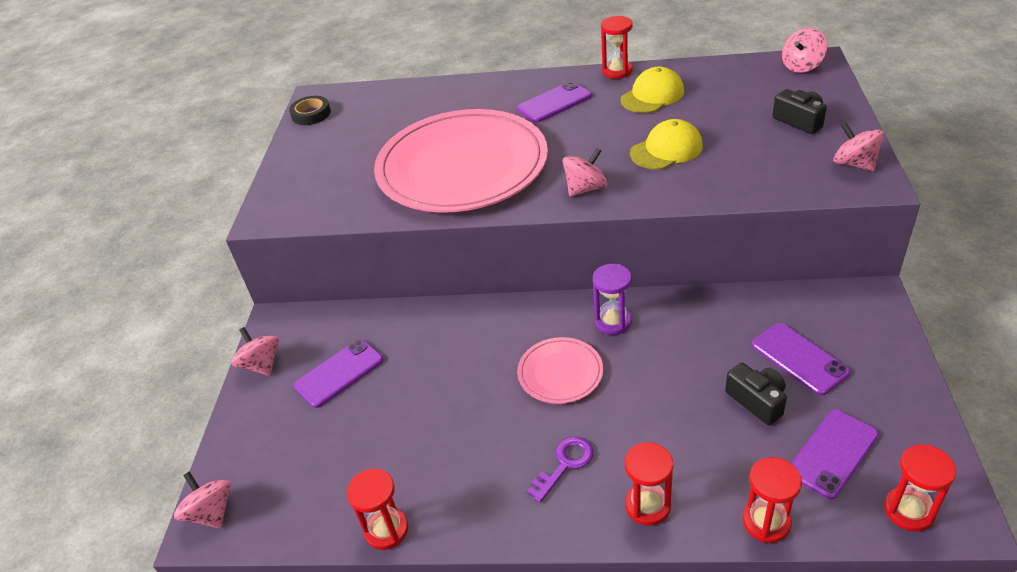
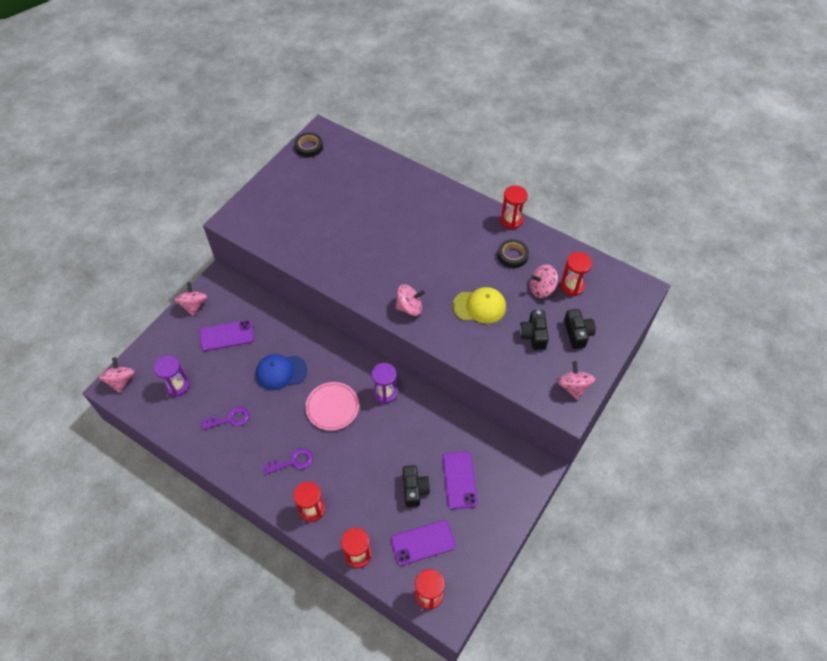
camera: 25 degrees right, 15 degrees up
(310, 469) = (177, 386): none -> purple hourglass
(386, 530) = (189, 442): red hourglass -> red hourglass (572, 286)
(426, 466) = (229, 419): none -> purple key
(453, 372) = (281, 372): none -> blue cap
(462, 166) = (358, 246): pink plate -> none
(554, 102) = (451, 225): purple phone -> none
(652, 95) = (512, 255): yellow cap -> black tape
(755, 144) = (533, 335): none -> black camera
(801, 66) = (627, 288): pink spinning top -> pink spinning top (541, 289)

